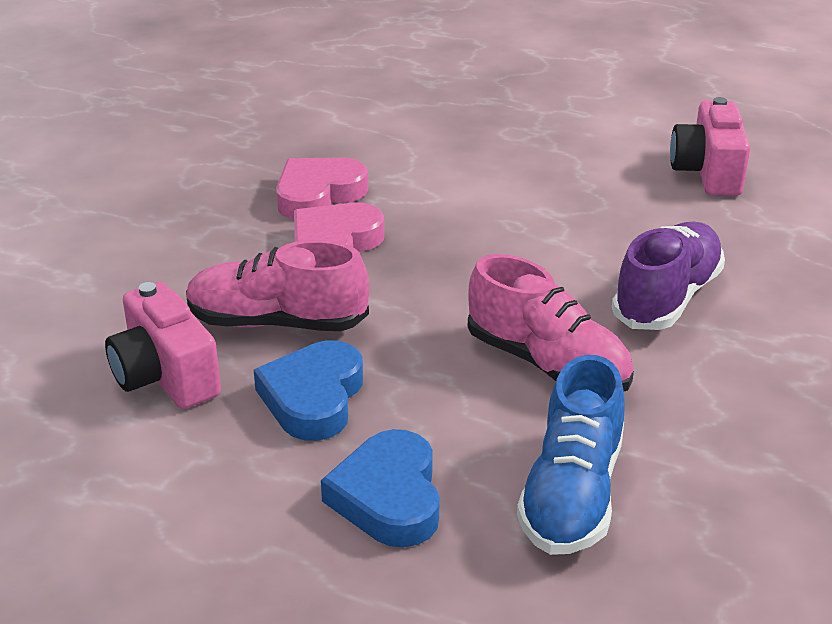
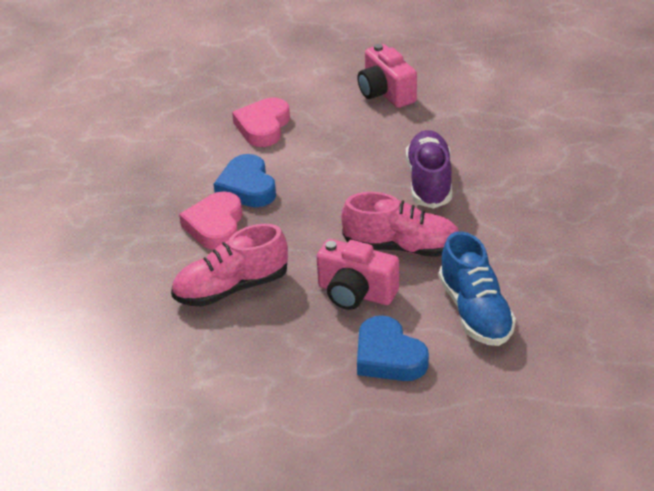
camera: 30 degrees left, 5 degrees up
(165, 376) = (199, 348): pink camera -> pink camera (355, 293)
(313, 398) = (296, 322): blue heart -> blue heart (247, 187)
(318, 194) = (172, 197): pink heart -> pink heart (263, 127)

